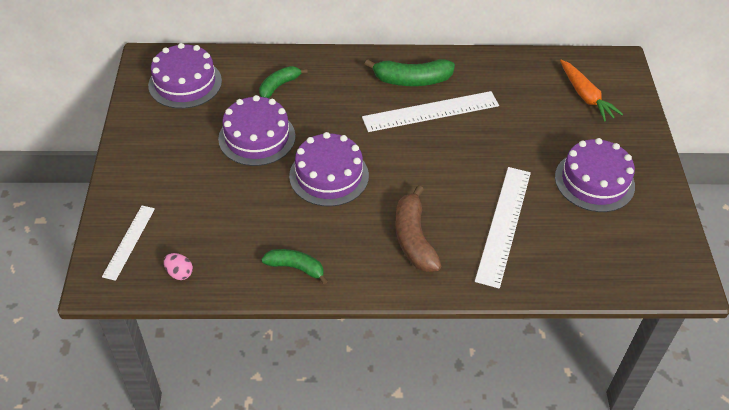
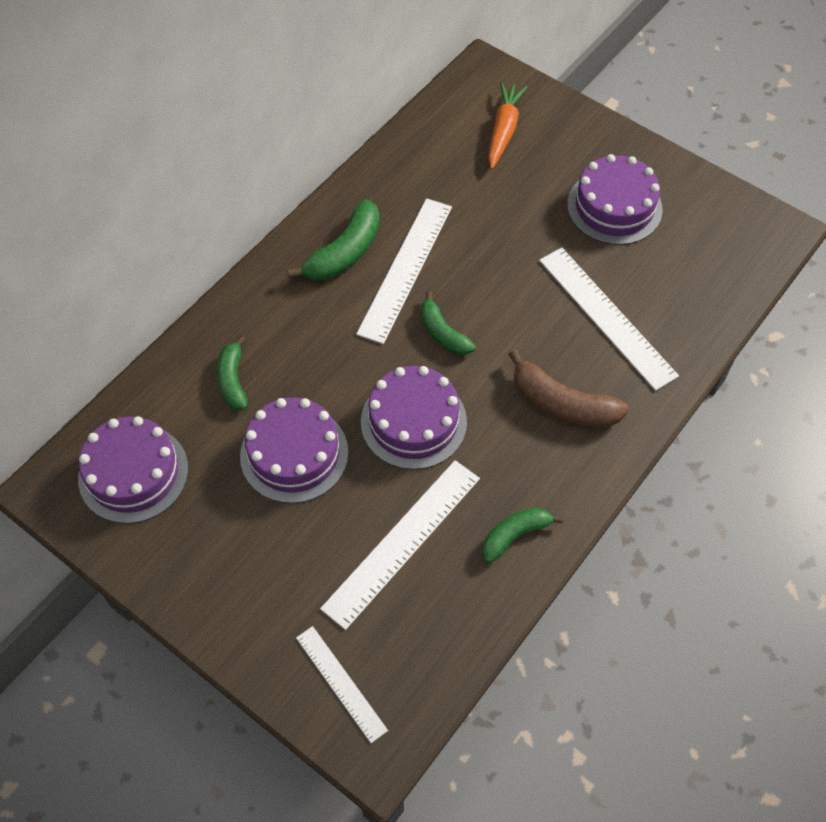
camera: 50 degrees left, 10 degrees up
(179, 273) = (431, 655): pink egg -> none
(243, 217) = (402, 542): none -> white ruler
(404, 153) = (442, 333): none -> green banana
(585, 96) = (503, 130): orange carrot -> orange carrot turned 90 degrees counterclockwise

